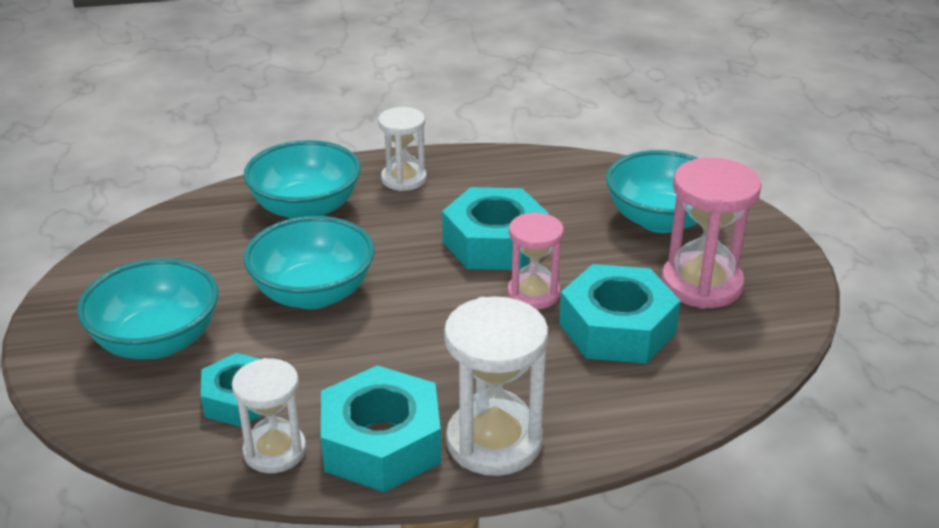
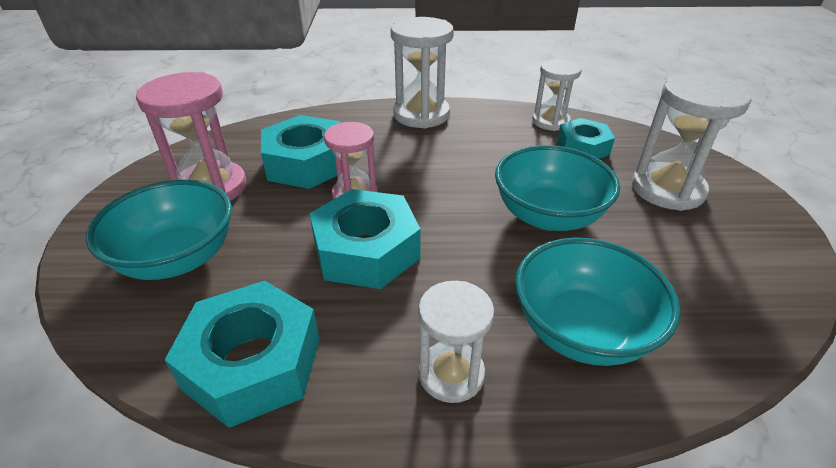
camera: 170 degrees left, 5 degrees up
(157, 341) = (667, 189): turquoise bowl -> white hourglass
(381, 443) = (487, 119): turquoise nut -> turquoise nut (253, 363)

